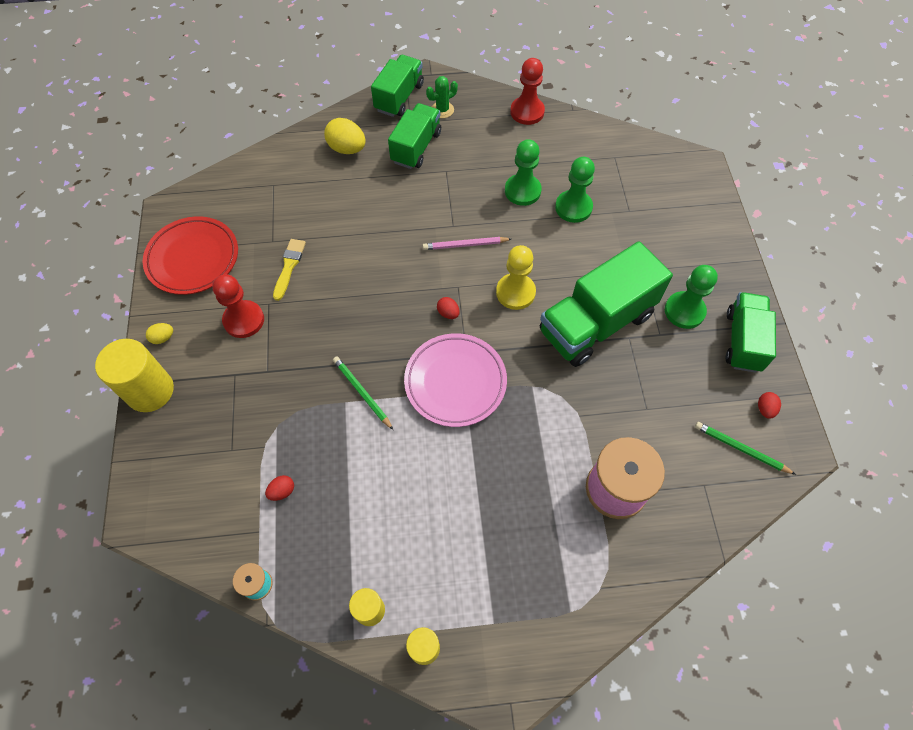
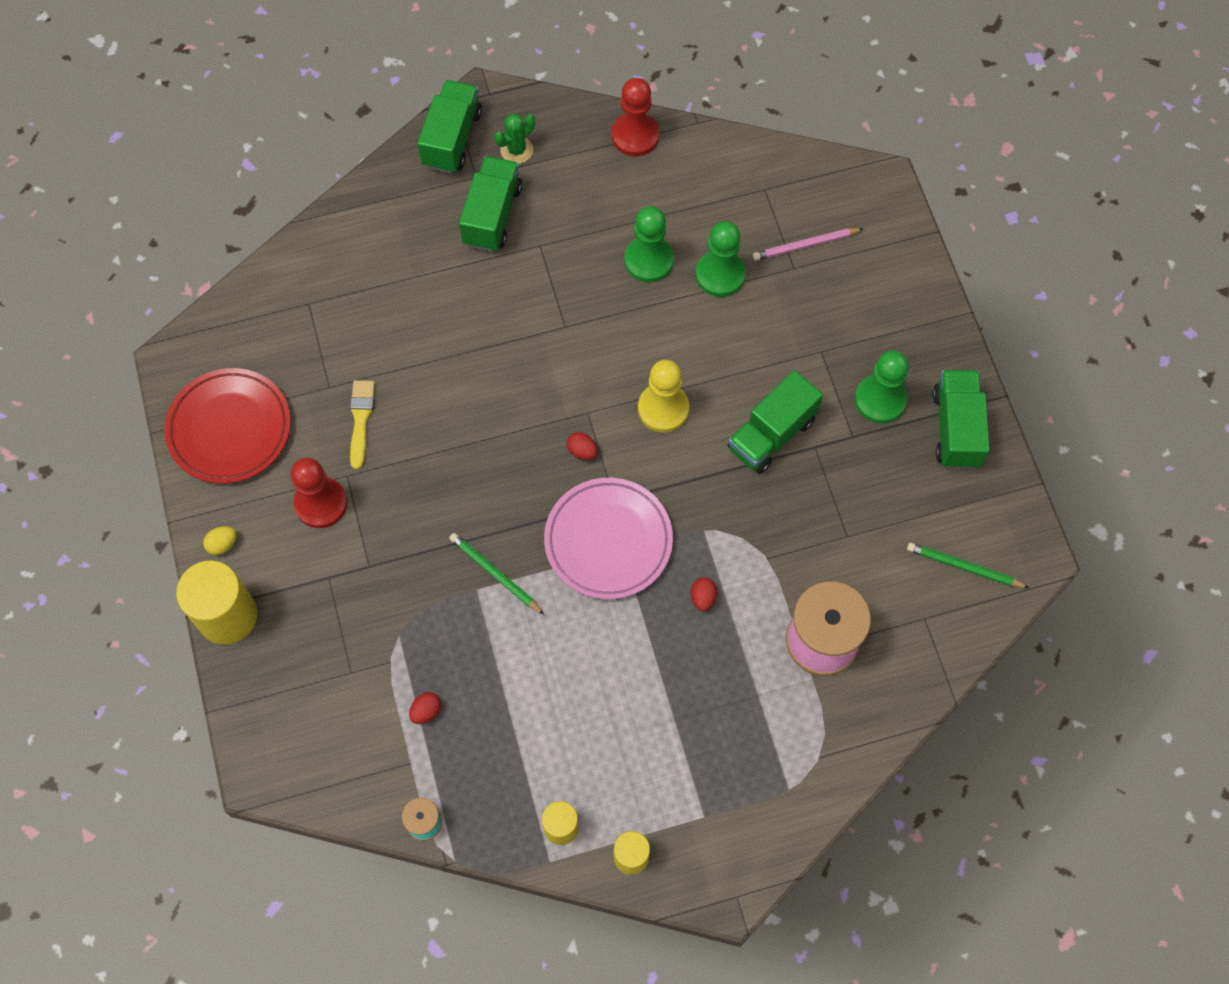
camera: 10 degrees left, 5 degrees up
(347, 149) = (397, 232): yellow egg -> none
(465, 245) = (586, 352): pink pencil -> pink pencil (805, 245)
(596, 323) = (771, 434): green truck -> green truck, size x0.63
(765, 409) = (989, 513): red egg -> red egg (703, 598)

